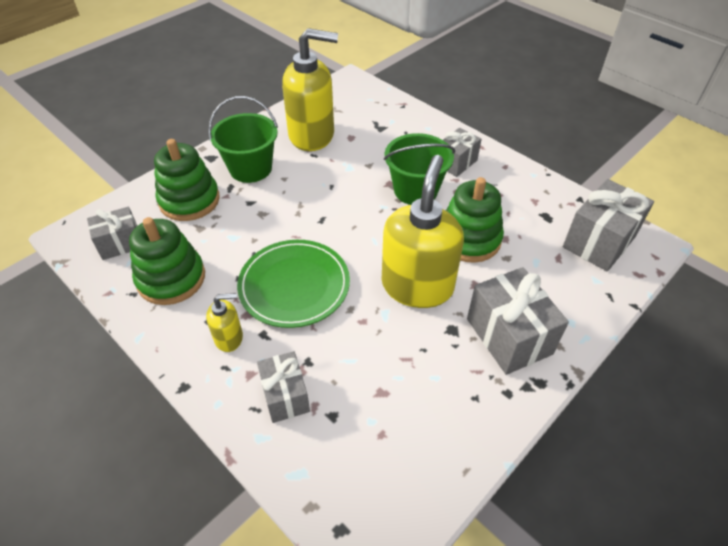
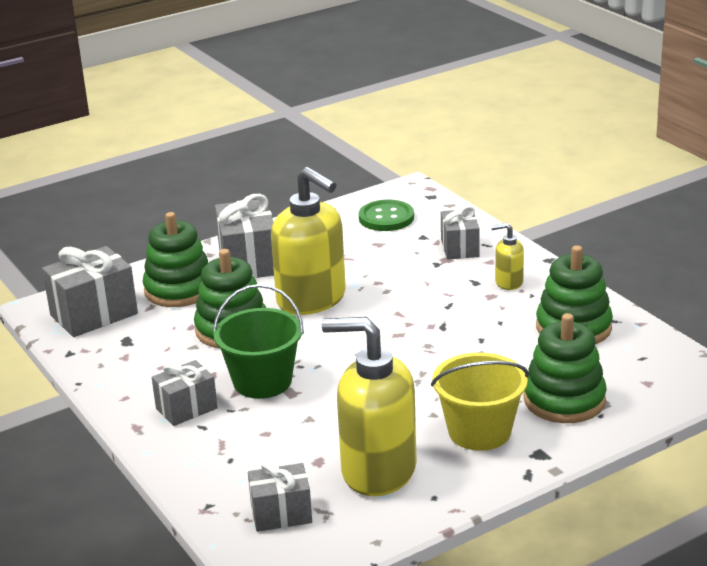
camera: 165 degrees left, 20 degrees down
(120, 243) = (642, 363): grey gift -> grey gift (281, 514)
(250, 168) = (479, 431): green bucket -> yellow bucket
(294, 285) = (439, 311): green plate -> none
(388, 455) = (386, 218): none -> green button
(417, 286) = (312, 299): yellow soap dispenser -> yellow soap dispenser turned 75 degrees counterclockwise
(549, 283) = (179, 290): none -> green stacking toy

